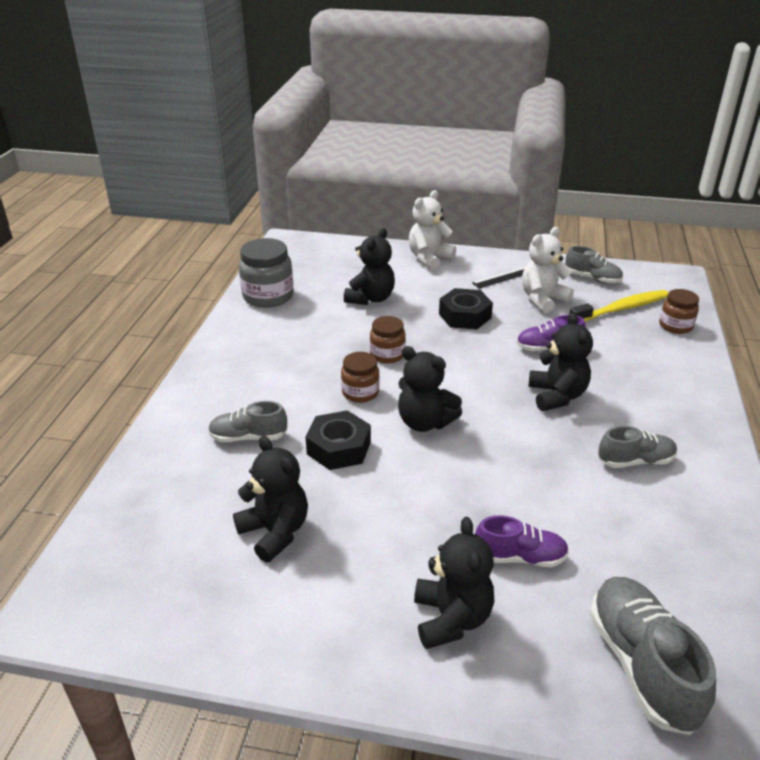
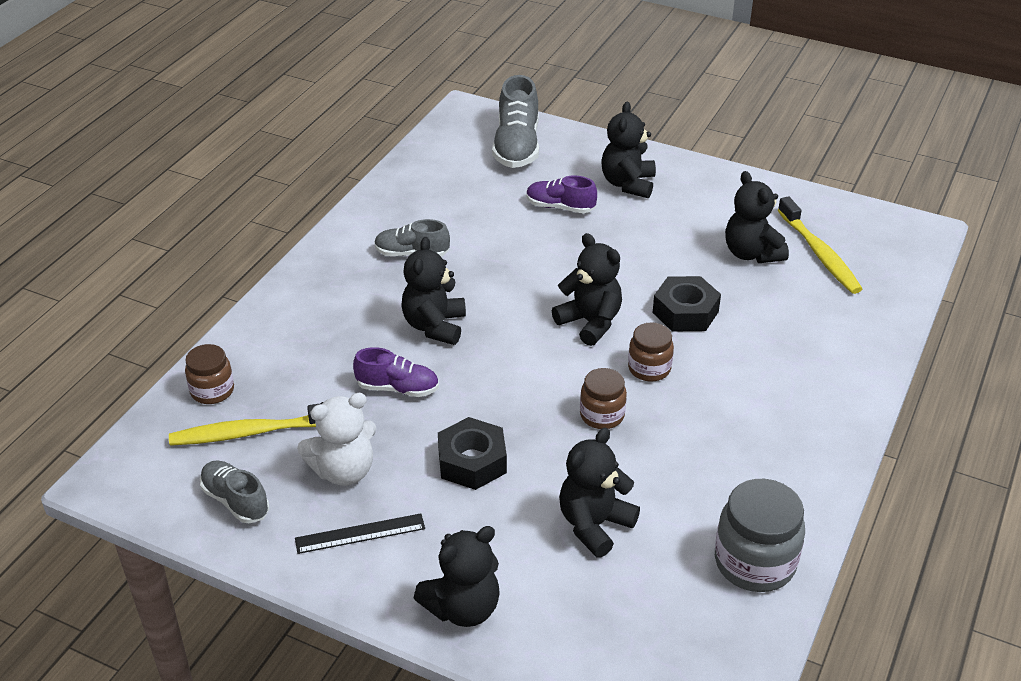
camera: 165 degrees left, 5 degrees up
(193, 548) = (819, 253): none -> yellow toothbrush
(248, 437) = (777, 338): grey shoe -> none
(429, 259) = (463, 608): white teddy bear -> black teddy bear

